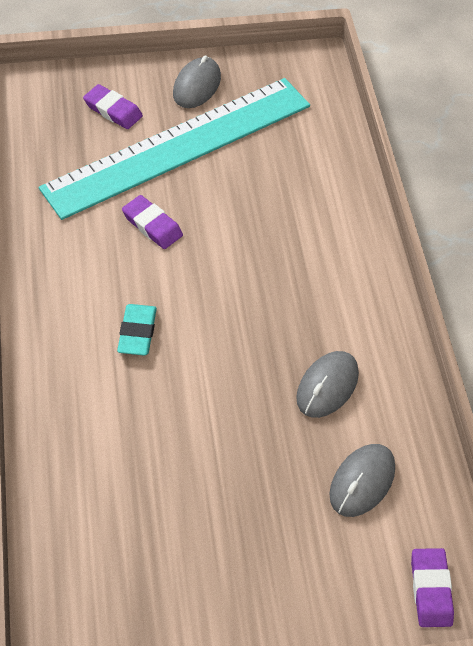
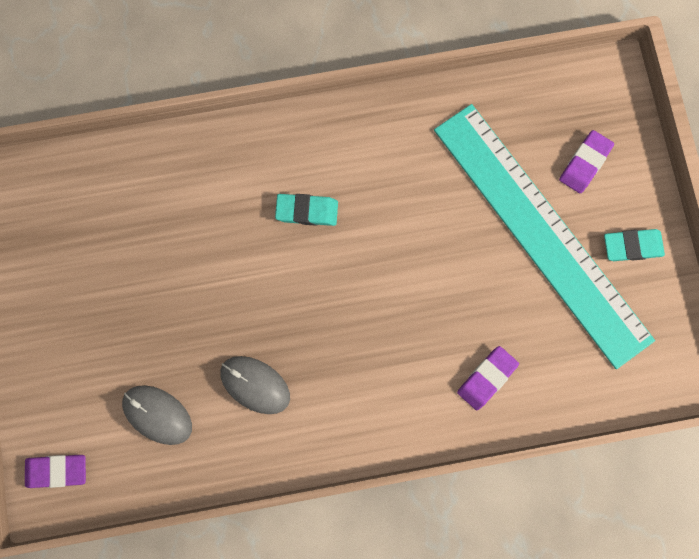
camera: 90 degrees right, 25 degrees up
(152, 225) = (433, 214): purple eraser -> purple eraser (486, 378)
(197, 86) = (632, 246): grey mouse -> turquoise eraser

